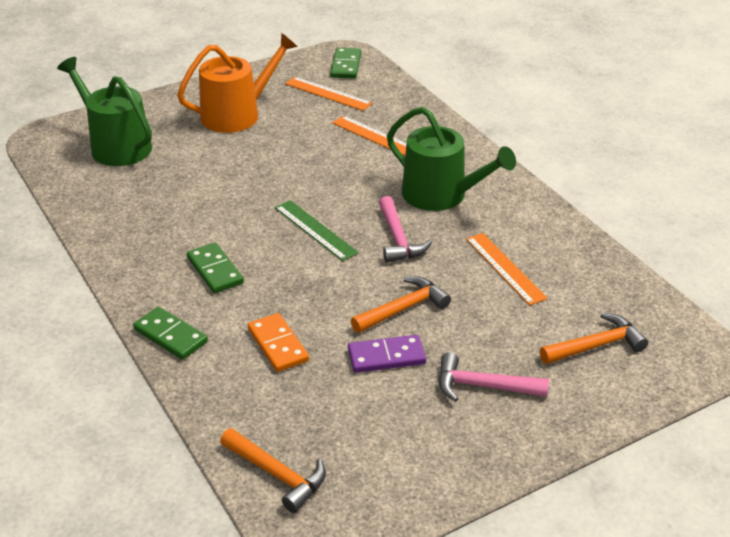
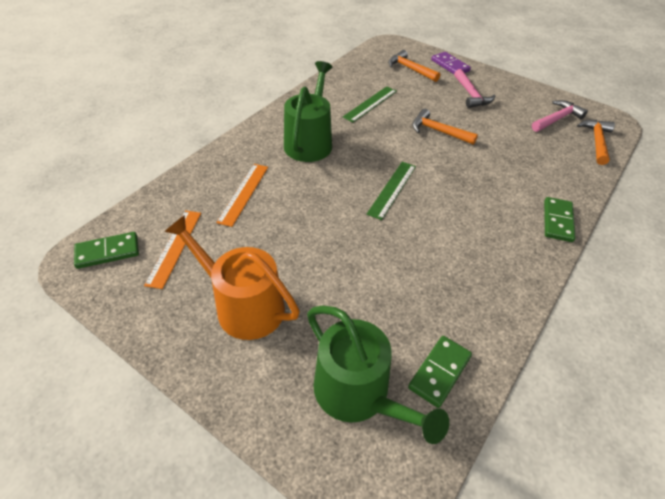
camera: 115 degrees left, 10 degrees up
(116, 146) = (358, 393): green watering can -> green watering can turned 60 degrees counterclockwise
(215, 270) = (478, 225): green domino -> green domino (439, 372)
(277, 345) = (515, 170): orange domino -> none
(386, 357) = (482, 128): purple domino -> purple domino (450, 65)
(398, 239) = (373, 149): pink hammer -> pink hammer (557, 119)
(505, 268) = (370, 104): orange ruler -> green ruler

